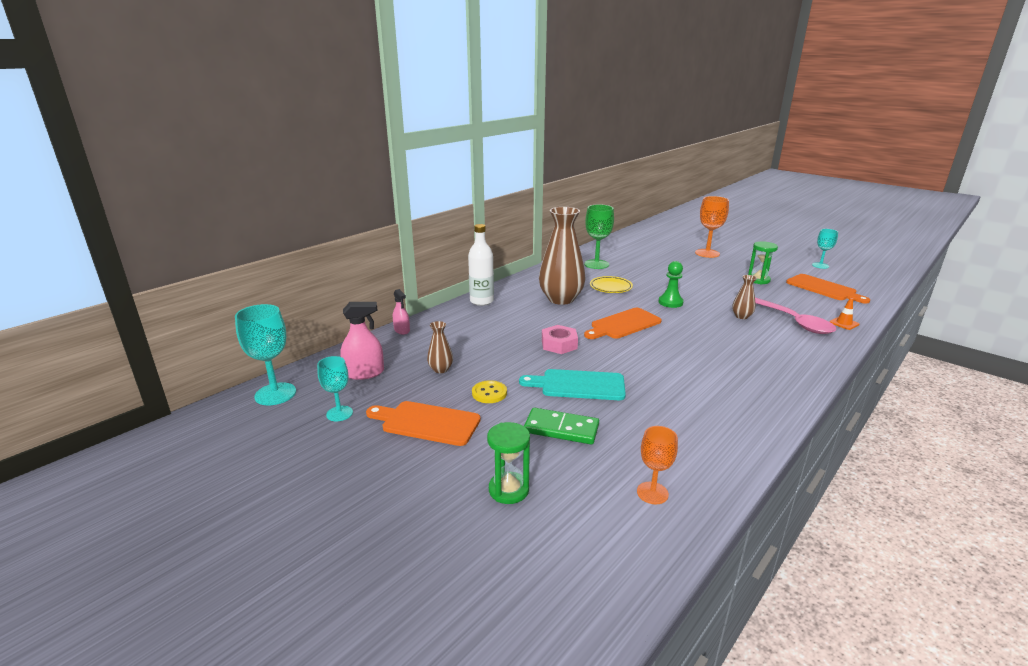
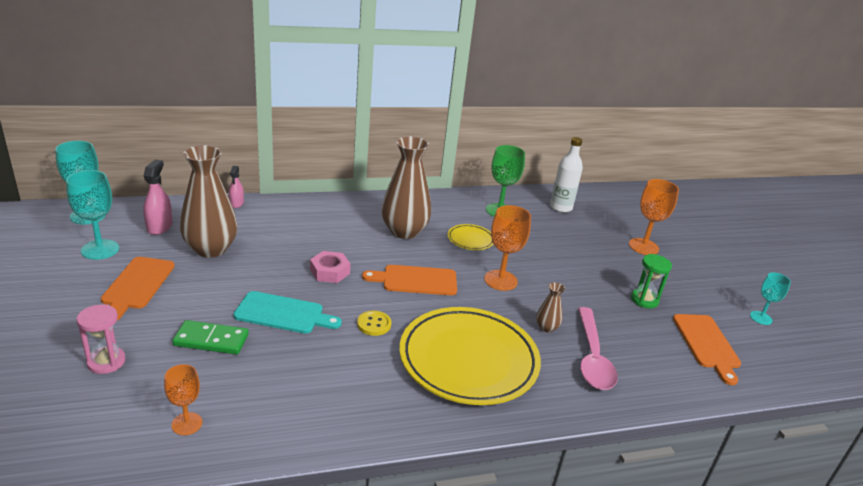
camera: 30 degrees right, 5 degrees up
(339, 413) = (100, 249): turquoise goblet -> turquoise goblet, size x1.61
(364, 373) = (159, 227): pink spray bottle -> pink spray bottle turned 105 degrees counterclockwise
(427, 423) = (137, 285): orange cutting board -> orange cutting board turned 135 degrees counterclockwise
(440, 369) = (211, 249): brown vase -> brown vase, size x2.27
(481, 301) = (335, 204): white bottle -> white bottle (561, 207)
(489, 393) = (211, 285): yellow button -> yellow button (374, 324)
(508, 490) = (106, 362): green hourglass -> pink hourglass
(561, 429) = (211, 340): green domino -> green domino turned 45 degrees counterclockwise
(578, 385) = (283, 313): turquoise cutting board -> turquoise cutting board turned 150 degrees clockwise
(670, 302) = (500, 280): green pawn -> orange goblet
(737, 354) = (468, 360): none -> yellow plate
(844, 323) = (649, 390): orange traffic cone -> none

